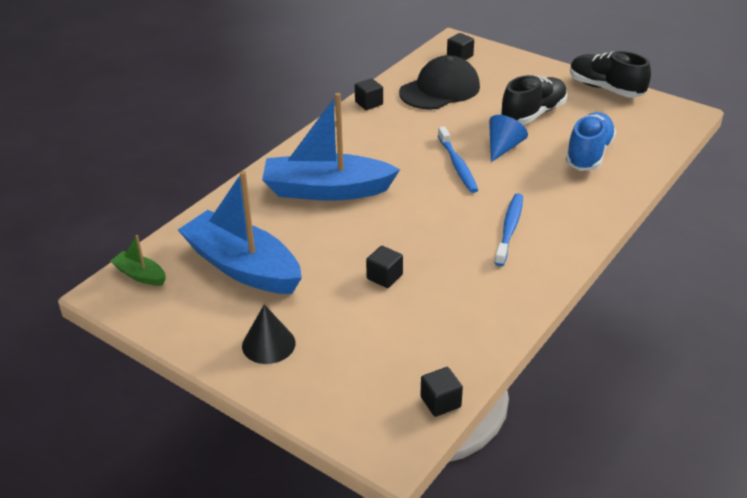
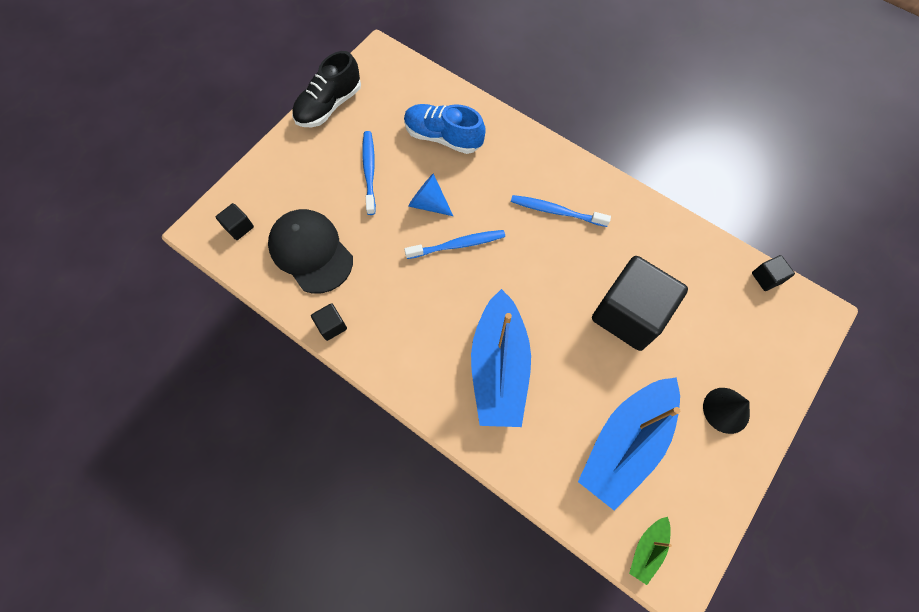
camera: 90 degrees left, 30 degrees up
(384, 277) = (629, 314): black cube -> black cube, size x2.44
(533, 114) = (369, 171): black shoe -> blue toothbrush

